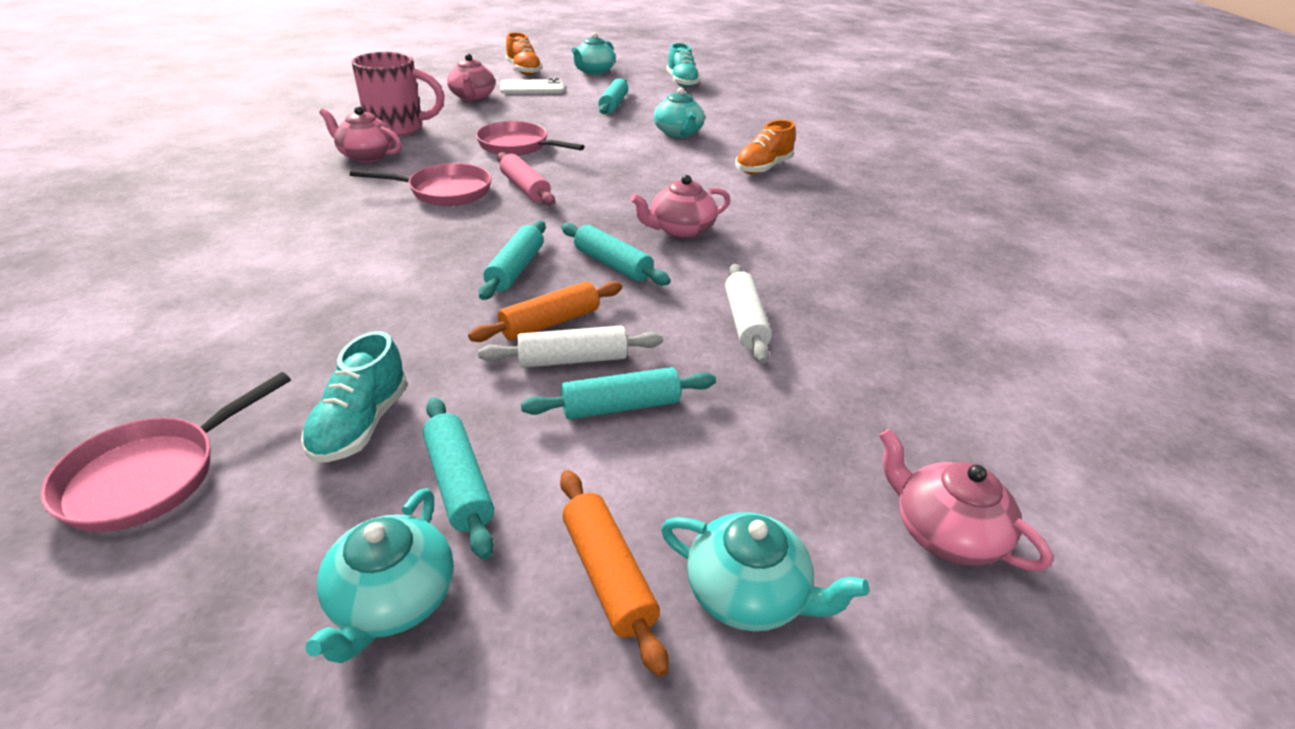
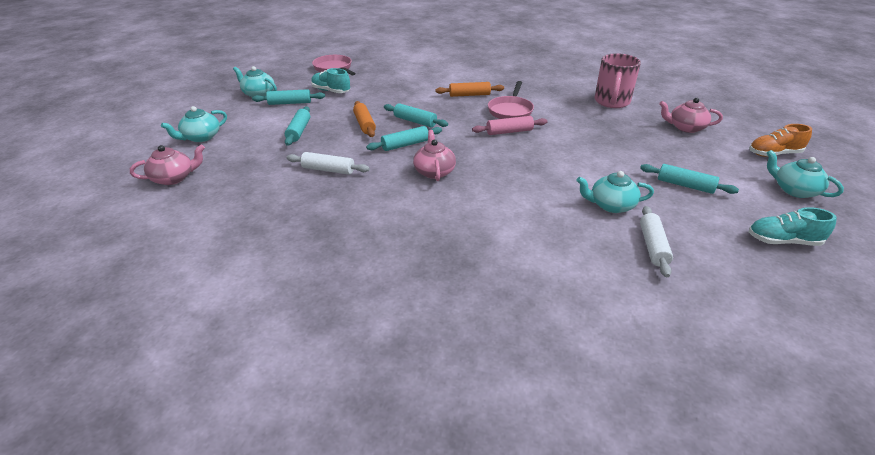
camera: 110 degrees right, 0 degrees up
(366, 156) = (565, 94): pink teapot -> none
(517, 146) = (580, 135): pink pan -> none
(532, 88) = (721, 153): white phone -> none
(572, 360) = (335, 126): white rolling pin -> white rolling pin (653, 246)
(607, 575) = (232, 119): orange rolling pin -> orange rolling pin (469, 95)
(763, 168) = (526, 231): orange shoe -> none

